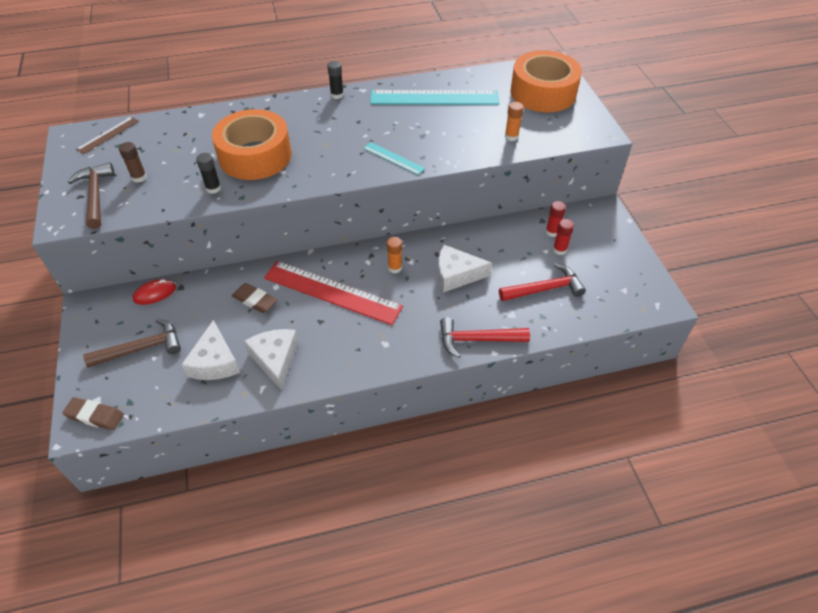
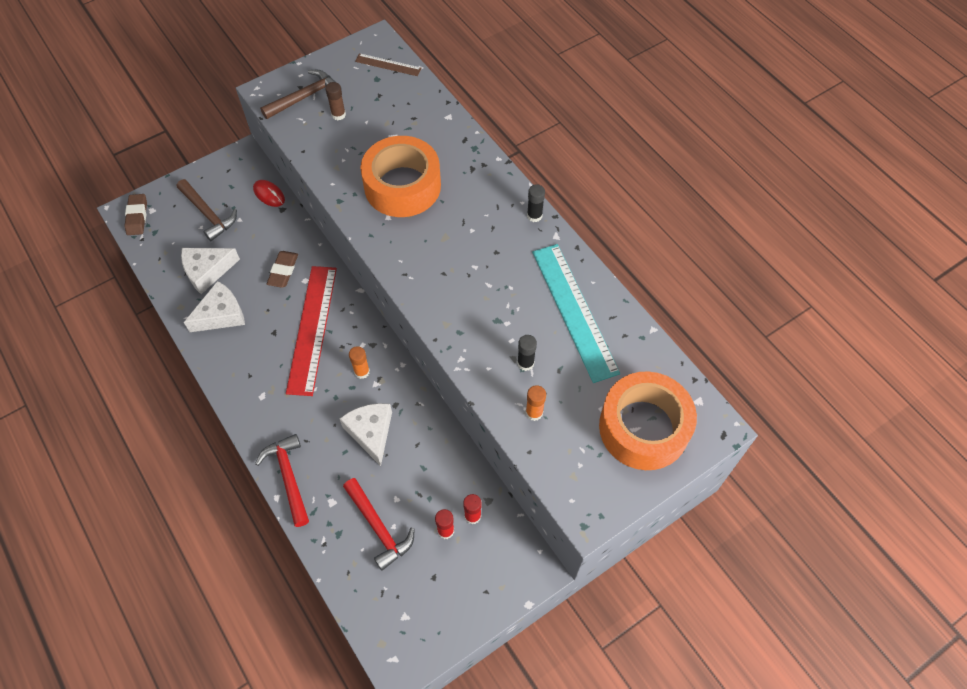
camera: 70 degrees right, 10 degrees up
(213, 188) = (343, 174): black glue stick -> black glue stick (525, 363)
(393, 158) = (446, 305): turquoise ruler -> none

